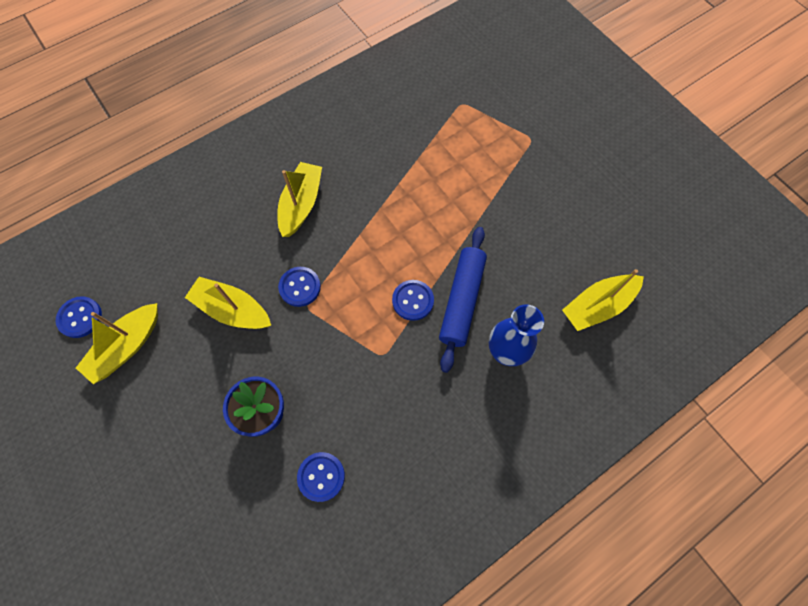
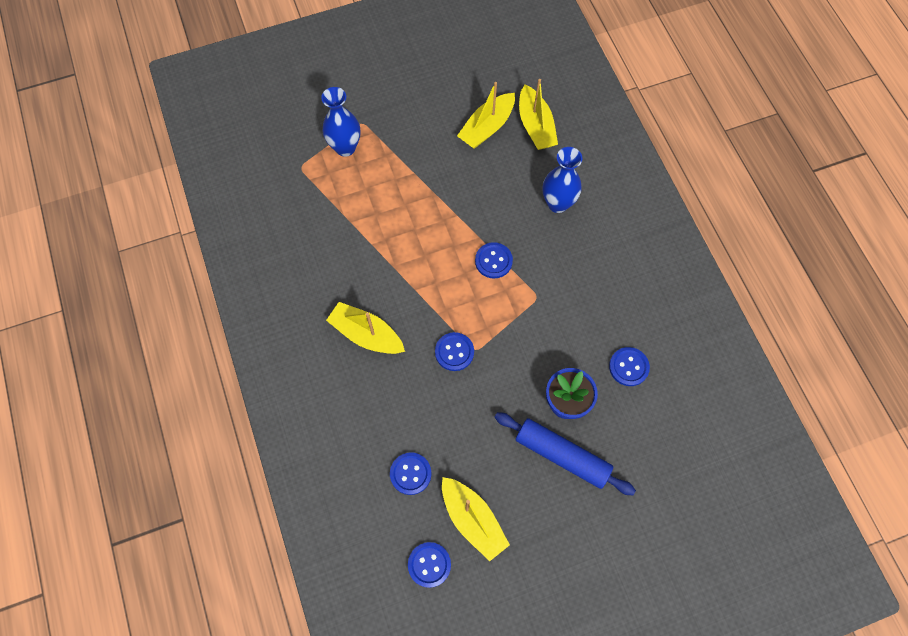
camera: 75 degrees left, 0 degrees up
(167, 279) = (410, 474): none -> blue button
(232, 310) = (460, 416): yellow boat -> yellow boat (487, 127)
(461, 301) = (504, 223): blue rolling pin -> blue rolling pin (562, 455)
(497, 133) = (345, 147): none -> blue vase

